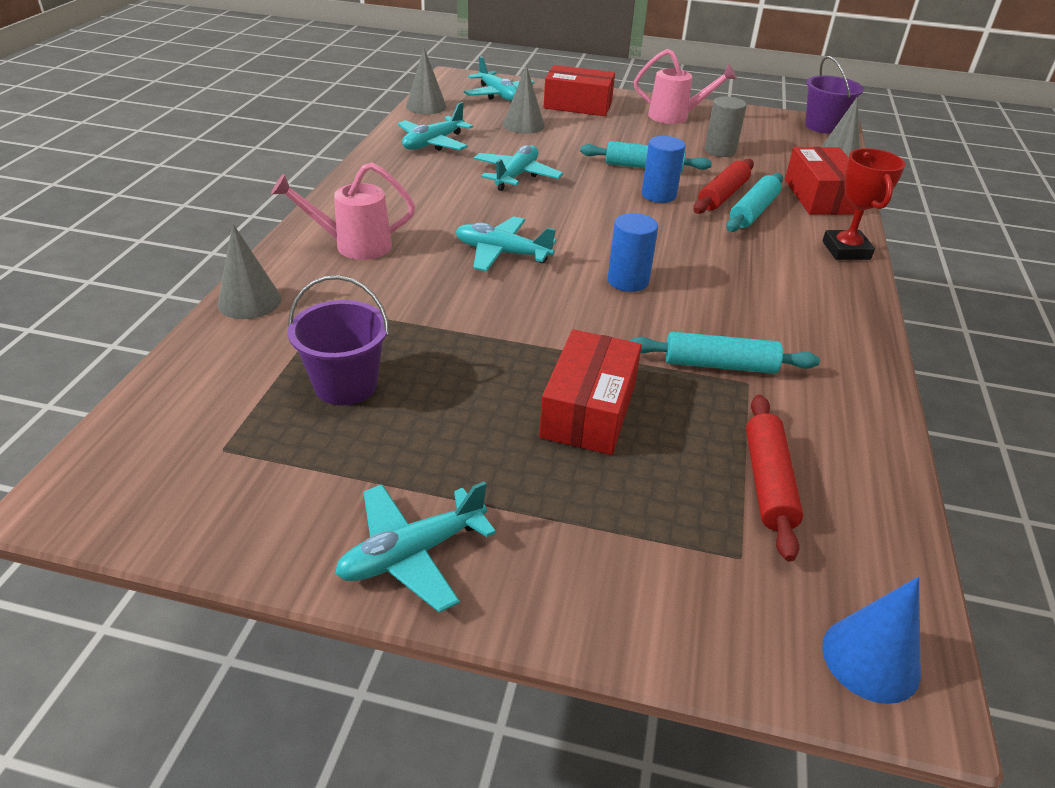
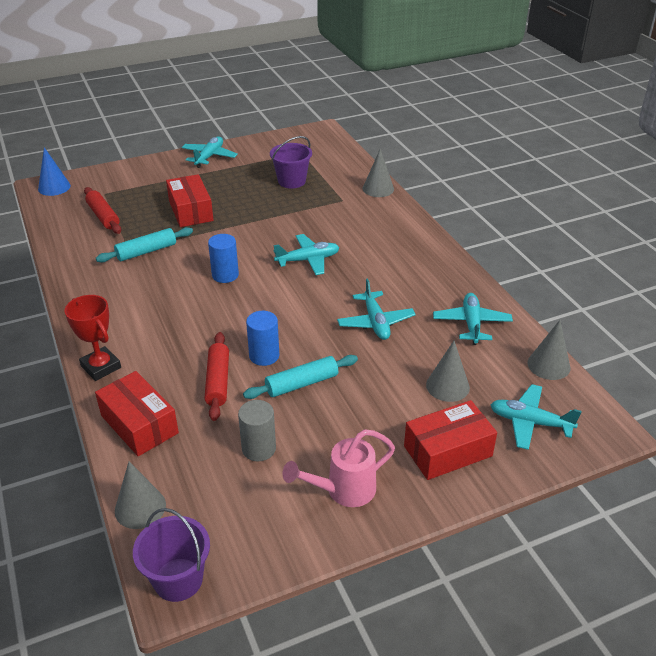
camera: 145 degrees right, 0 degrees up
(353, 246) = (383, 229): pink watering can -> none
(753, 212) = (184, 374): turquoise rolling pin -> none

